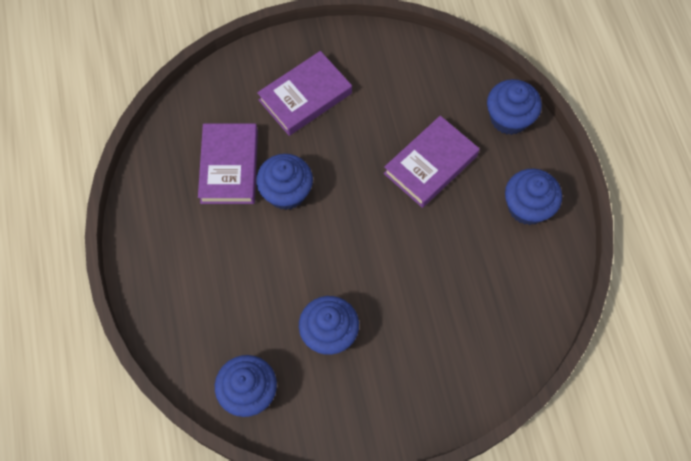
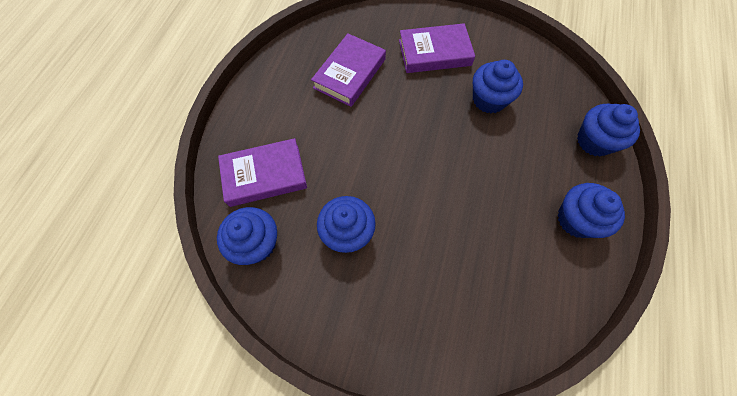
camera: 30 degrees right, 0 degrees up
(286, 192) = (380, 110): blue cupcake -> blue cupcake (489, 100)
(430, 164) = (507, 145): purple book -> purple book (264, 175)

